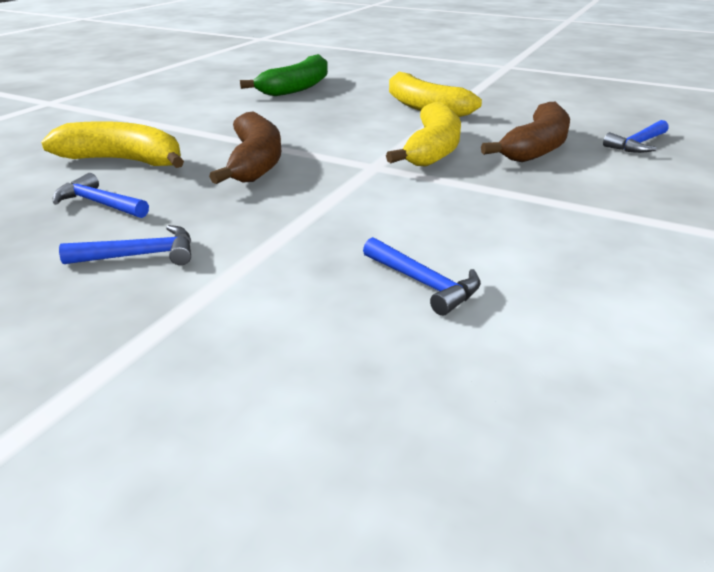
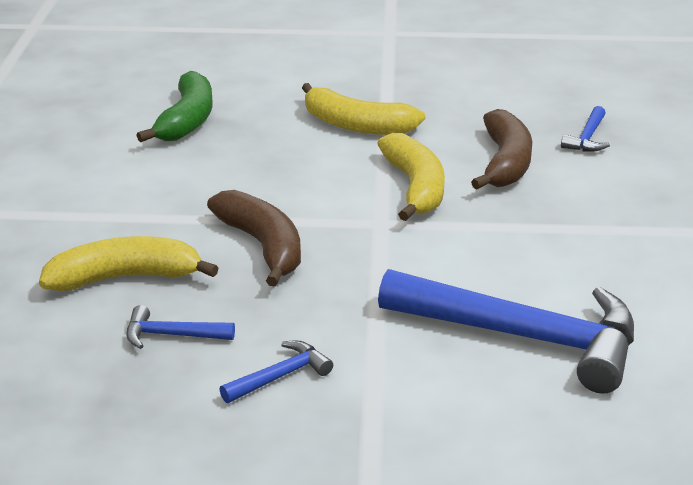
camera: 25 degrees left, 0 degrees up
(424, 283) = (523, 337): blue hammer -> blue hammer, size x2.37

